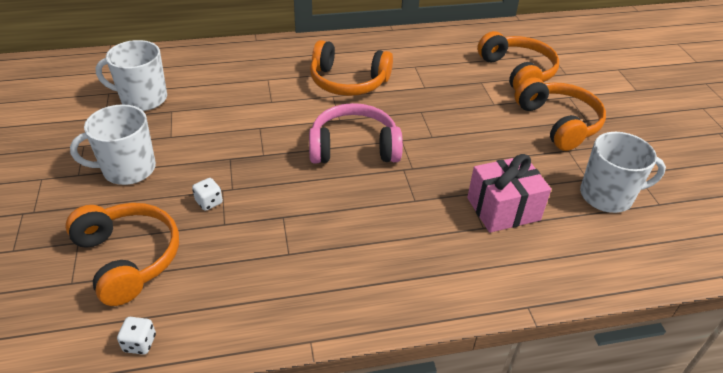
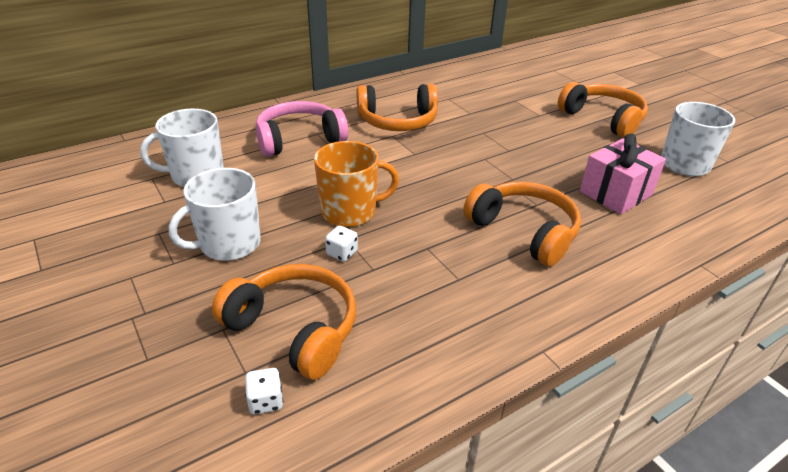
camera: 20 degrees left, 5 degrees down
(139, 343) = (371, 408): white dice -> white dice (266, 401)
(242, 164) = (350, 211): none -> orange mug
(354, 147) = (447, 173): pink headphones -> pink headphones (299, 139)
(517, 72) = (538, 87): orange headphones -> orange headphones (524, 231)

